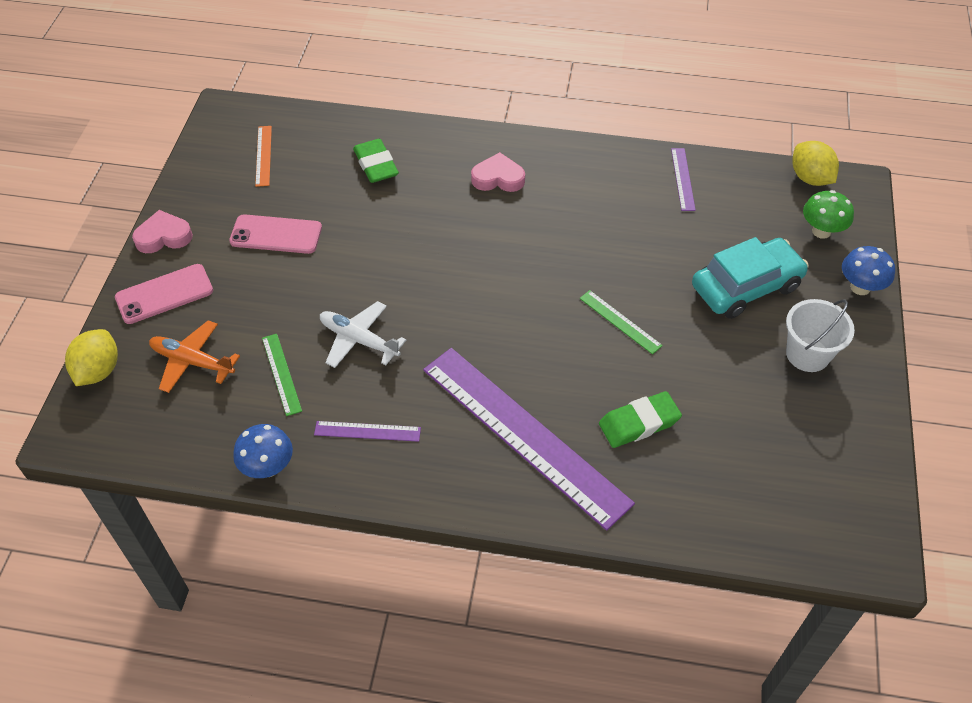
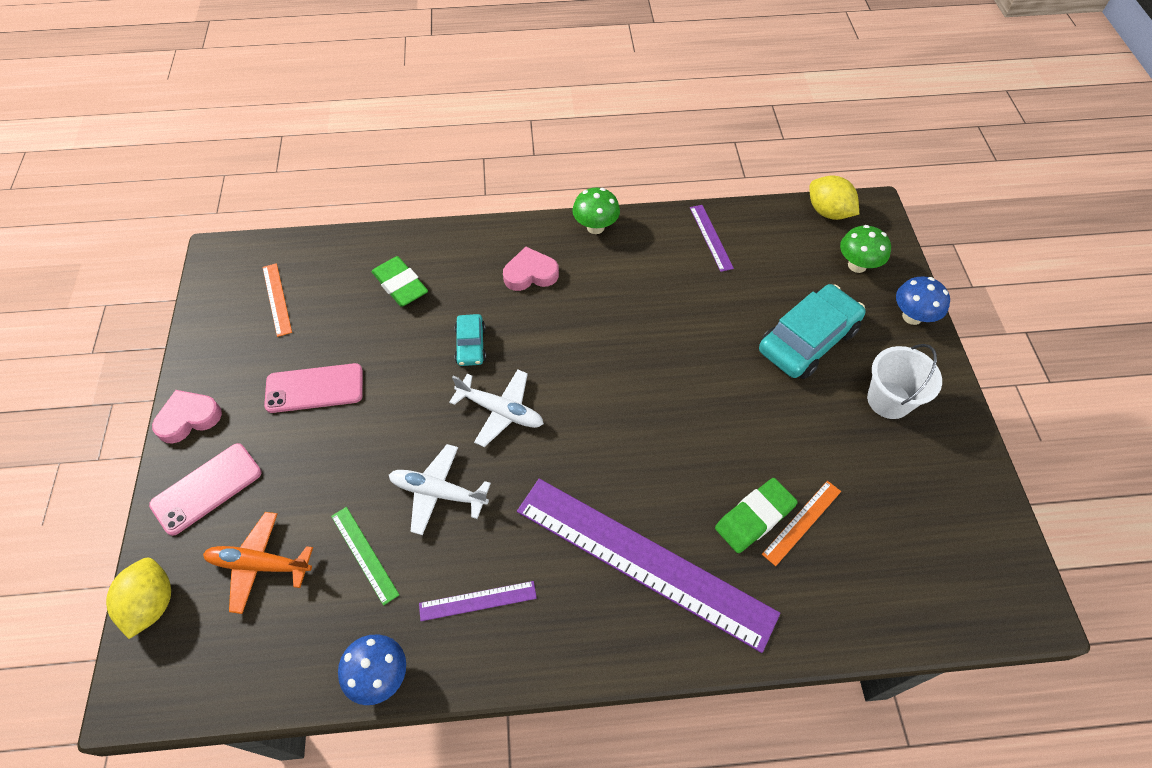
camera: 15 degrees left, 5 degrees up
(424, 227) = (471, 345): none -> turquoise car
(434, 287) = (500, 411): none -> white plane
(573, 149) = (595, 227): none -> green mushroom
(620, 321) = (700, 407): green ruler -> none
(683, 437) = (802, 522): none -> orange ruler

